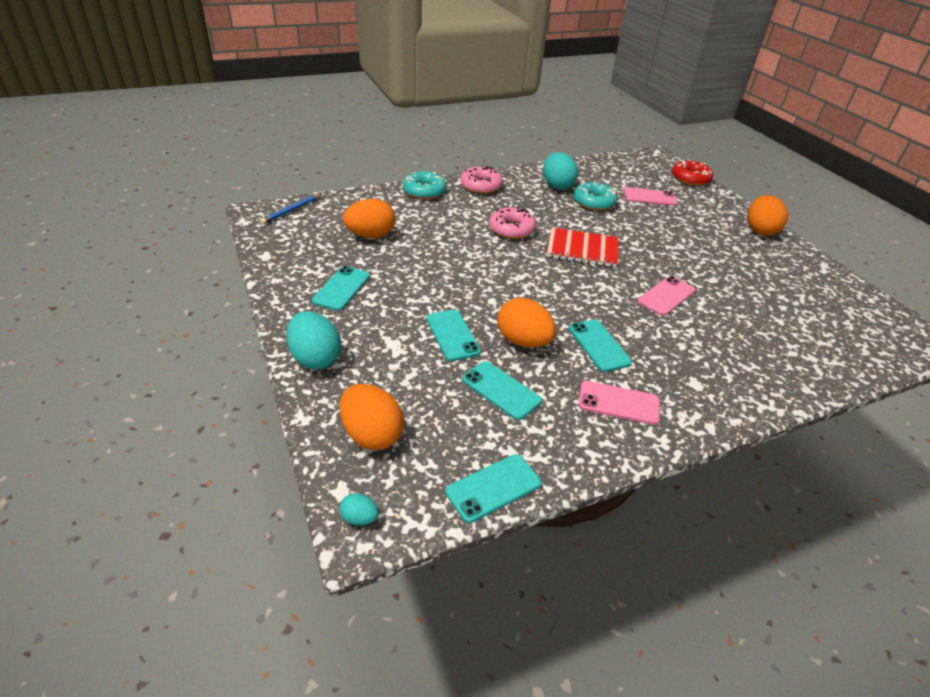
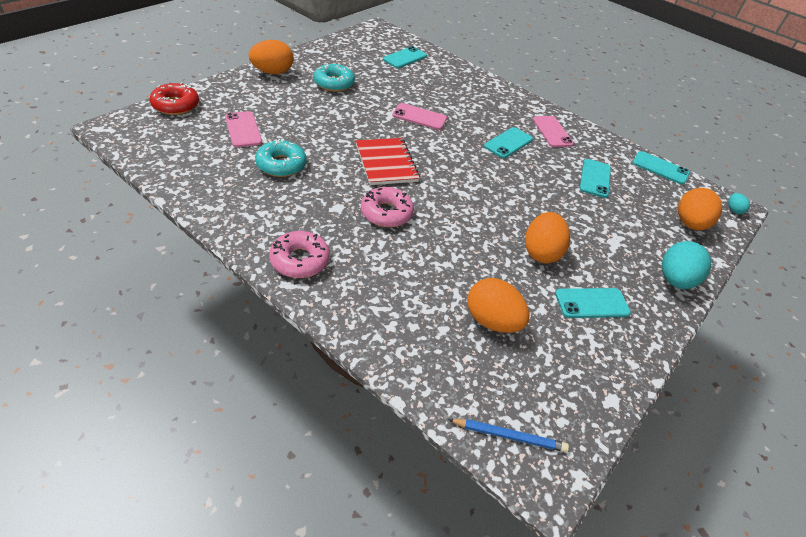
camera: 120 degrees left, 5 degrees up
(424, 191) = (352, 310): turquoise donut -> turquoise donut (334, 83)
(452, 335) = (571, 213): turquoise phone -> turquoise phone (405, 58)
(523, 341) = (540, 177): orange egg -> orange egg (541, 252)
(557, 185) = (255, 196): turquoise egg -> none

